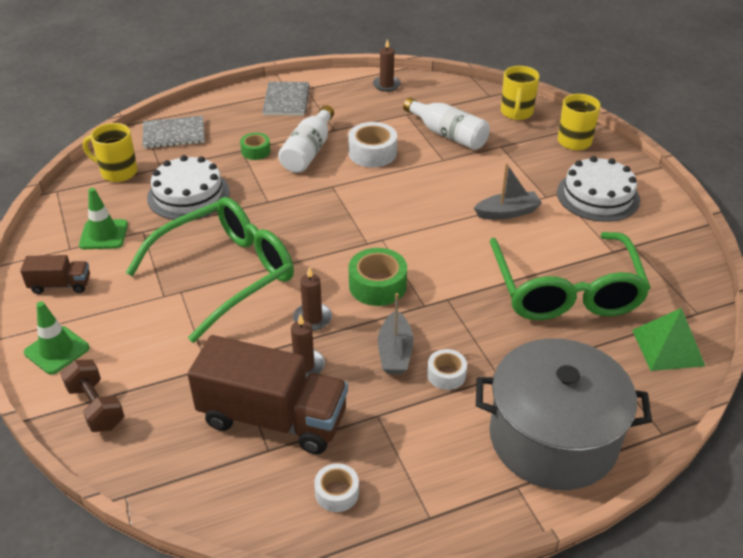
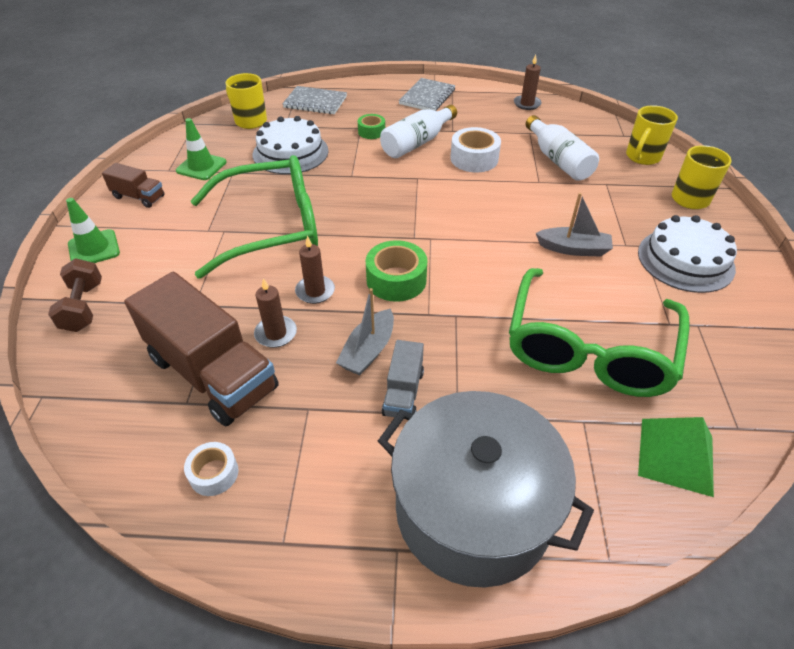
camera: 25 degrees right, 5 degrees up
(446, 375) = (403, 392): white tape -> grey truck

